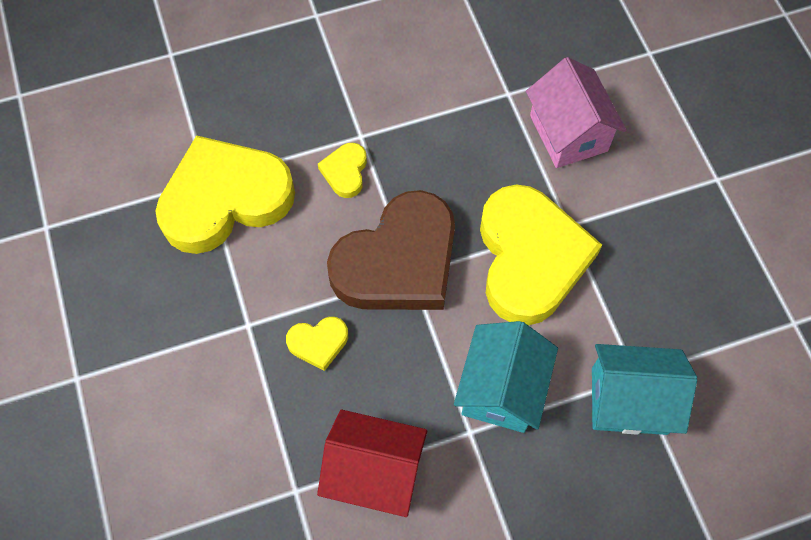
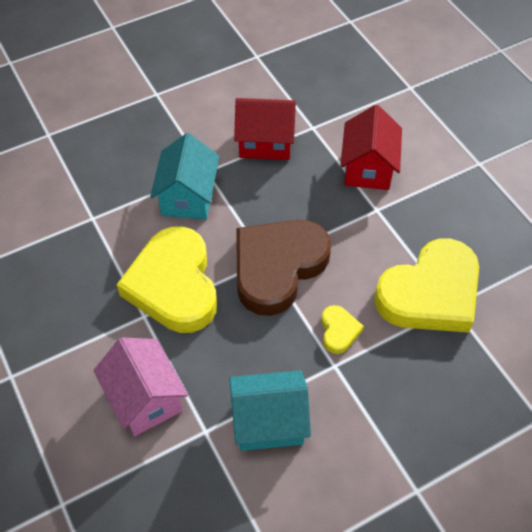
camera: 170 degrees right, 10 degrees down
(236, 396) = (368, 168): none -> red house
(318, 343) = (322, 206): yellow heart -> none
(629, 401) = (98, 203): turquoise house -> turquoise house (269, 422)

